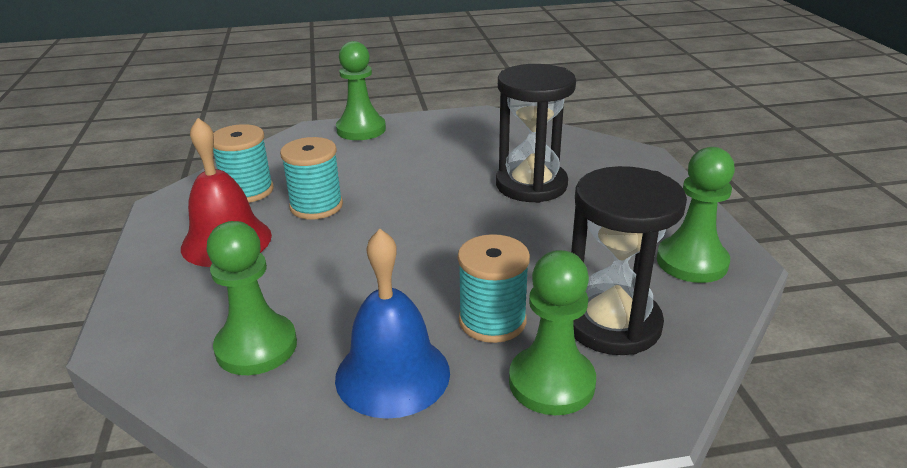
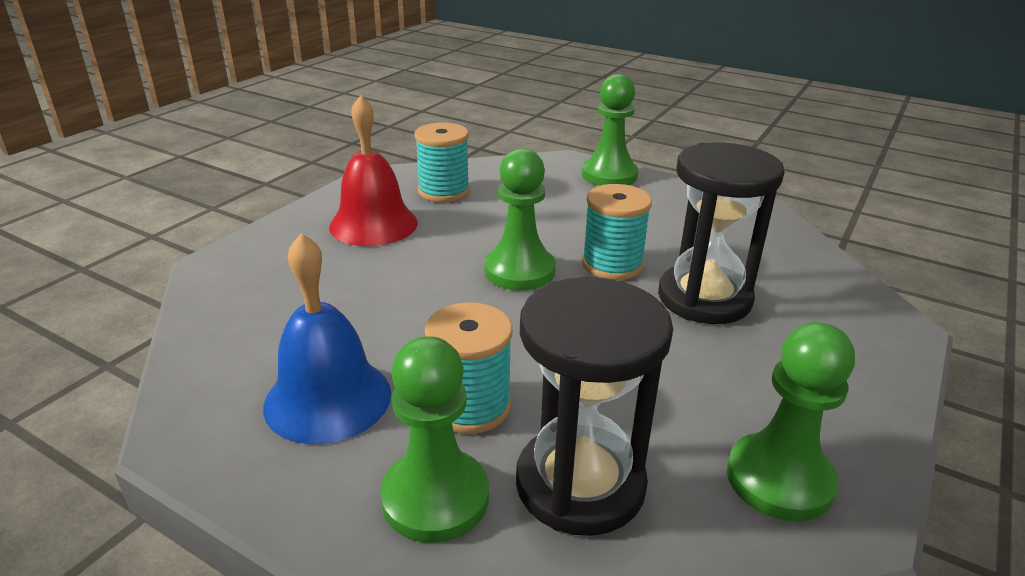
camera: 40 degrees right, 0 degrees up
(256, 347) = (277, 316): green pawn -> green pawn (519, 271)
(316, 206) = (475, 227): turquoise spool -> turquoise spool (612, 264)

